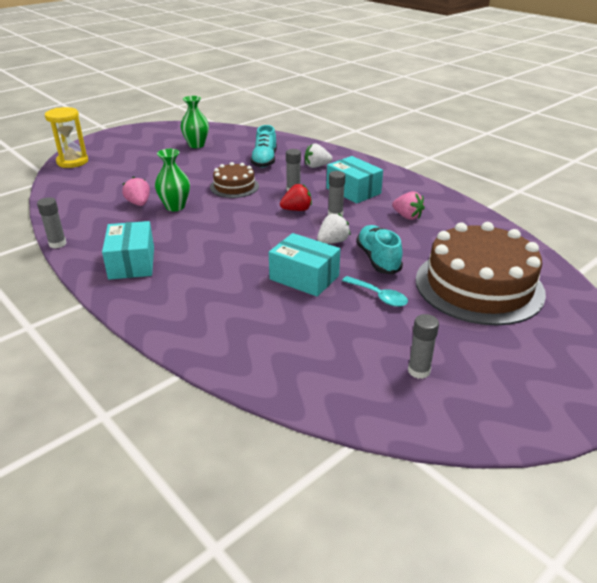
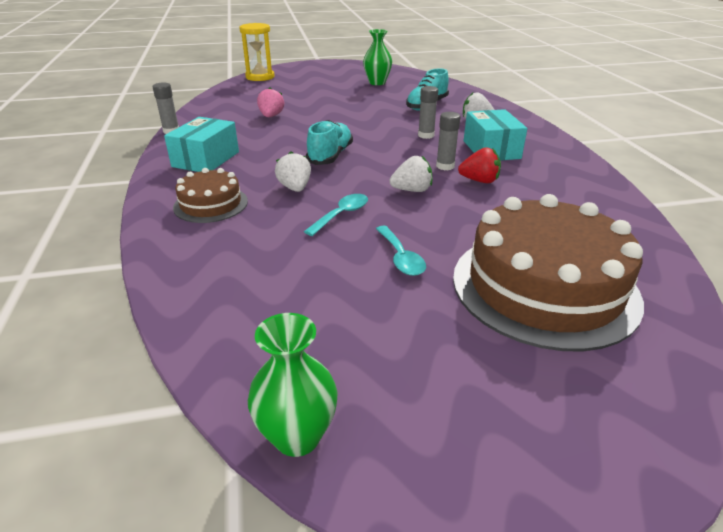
camera: 30 degrees right, 0 degrees up
(175, 207) = (297, 125): green vase -> green vase (297, 436)
(234, 186) = (371, 121): brown cake -> brown cake (211, 204)
(243, 266) = (295, 188): none -> white strawberry
(297, 210) = (408, 153): red strawberry -> red strawberry (479, 181)
(304, 277) = (341, 215): turquoise box -> turquoise spoon
(378, 259) = (443, 220): turquoise shoe -> turquoise shoe (330, 156)
(407, 216) = (529, 188): pink strawberry -> none
(419, 371) = (354, 356): grey glue stick -> none

